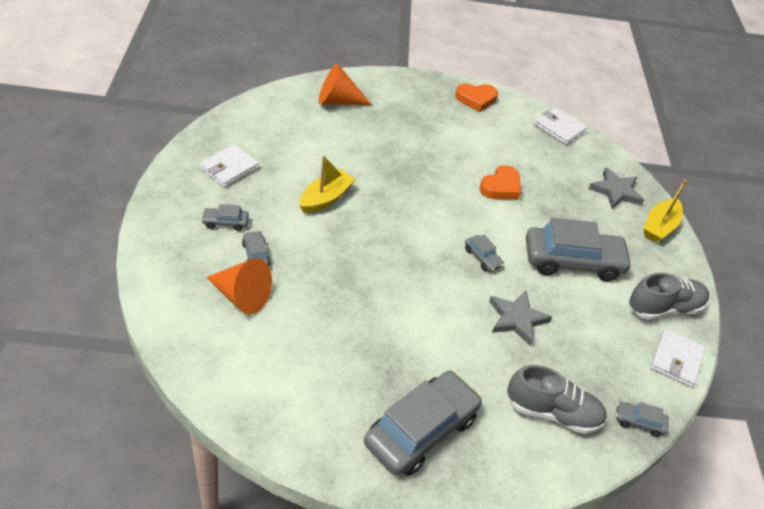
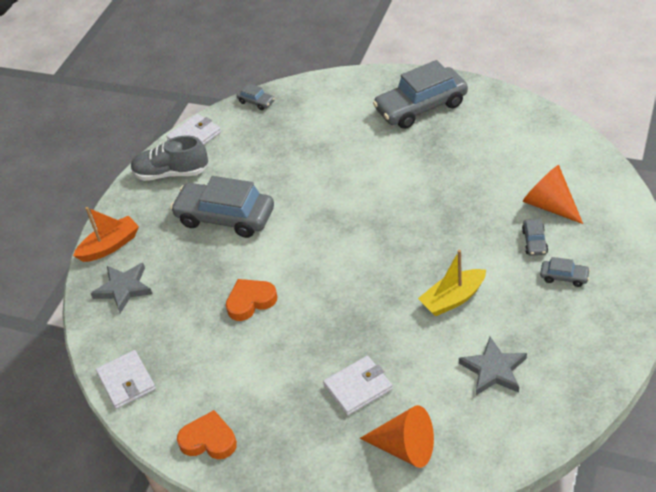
camera: 150 degrees left, 0 degrees up
(229, 168) = (559, 345): white wallet -> white wallet (358, 387)
(482, 257) = (312, 226): grey car -> none
(517, 319) = (308, 173): grey star -> grey star (494, 370)
(553, 412) = (317, 111): grey shoe -> none
(659, 227) = (110, 246): yellow boat -> orange boat

